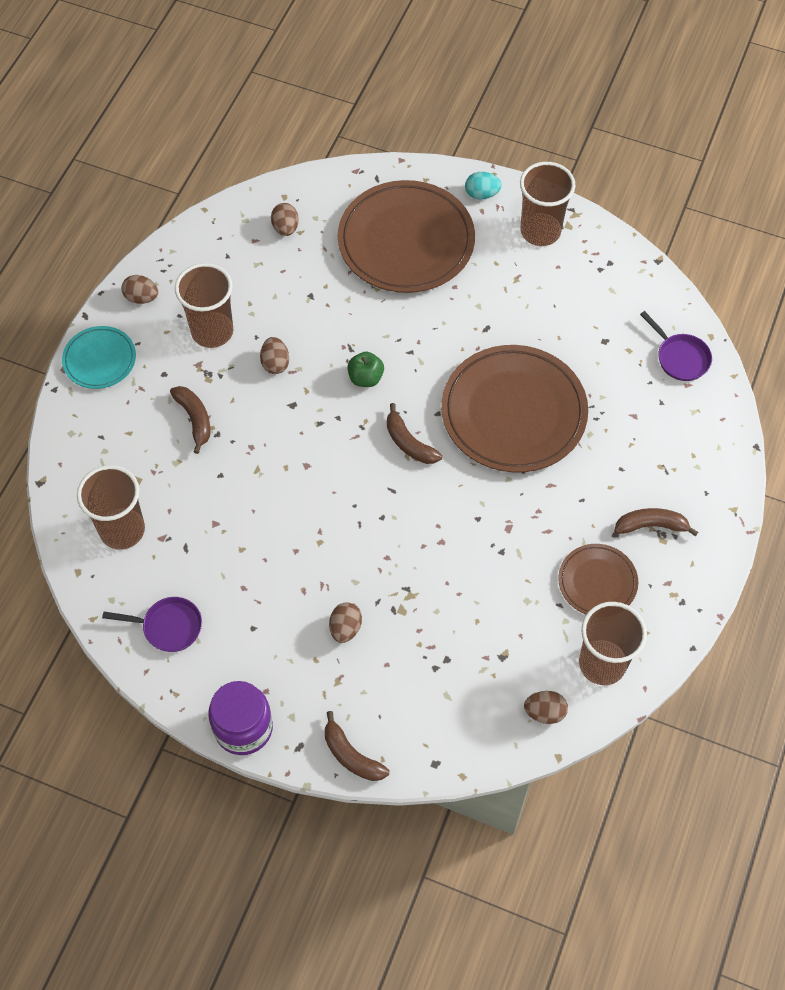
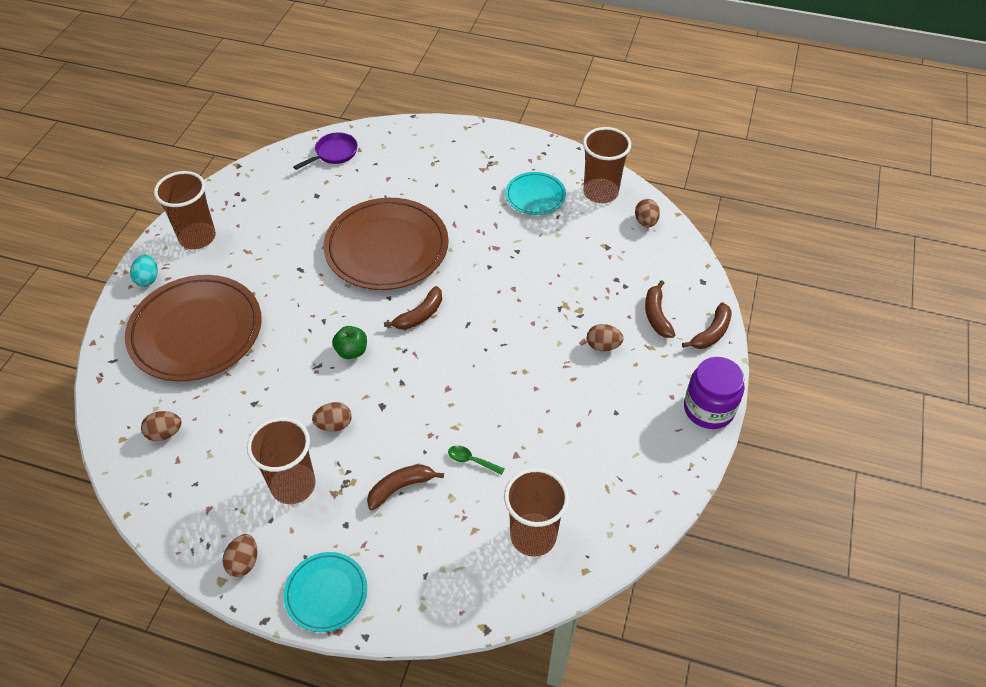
camera: 95 degrees left, 10 degrees down
(168, 627) = (628, 479): purple pan -> none
(215, 482) = (471, 460): none -> green spoon
(597, 582) = (535, 196): brown plate -> turquoise plate
(651, 526) = (484, 168): brown banana -> brown banana (656, 315)

